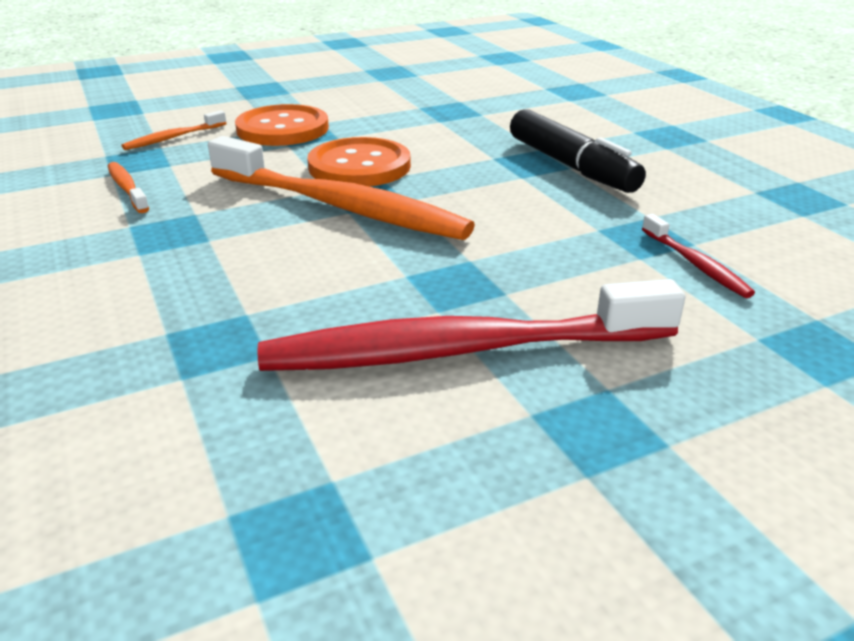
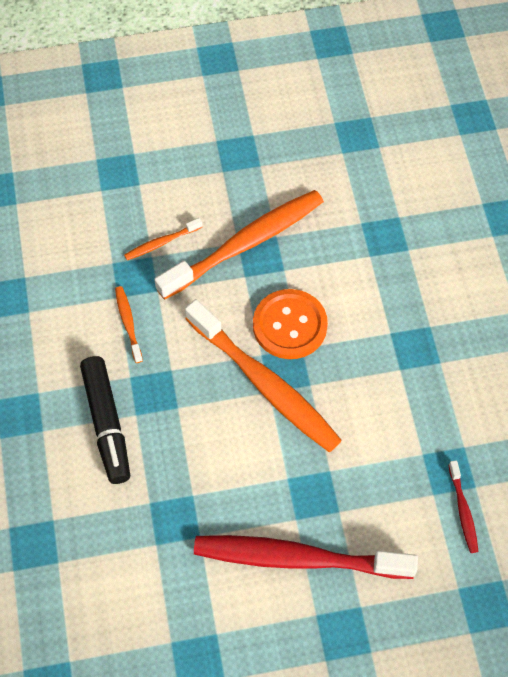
camera: 15 degrees right, 30 degrees up
(282, 129) = (244, 244): orange button -> orange toothbrush
(571, 166) = (442, 361): black marker -> black marker (107, 424)

